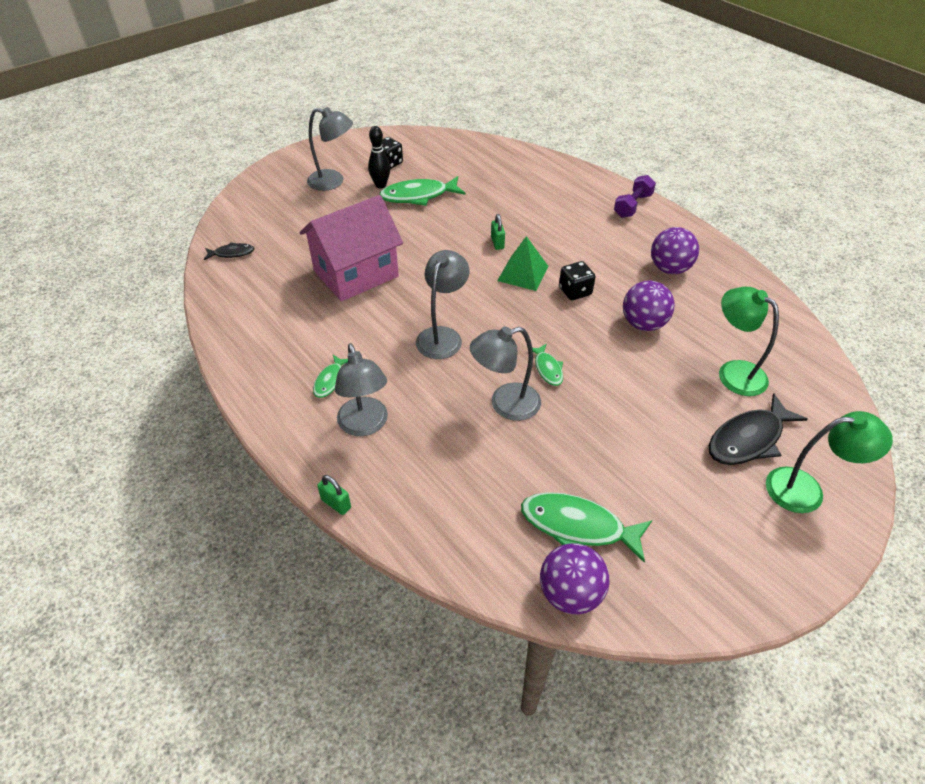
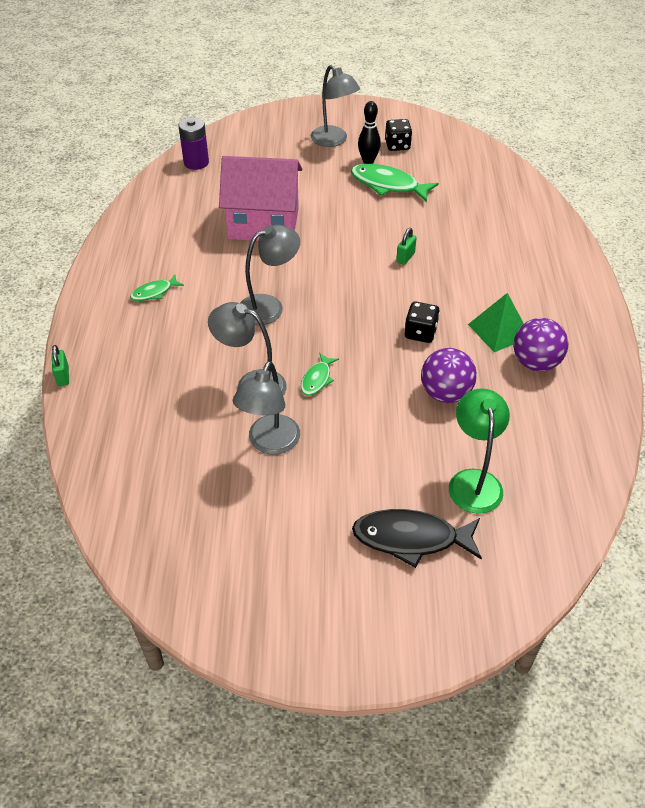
camera: 40 degrees right, 0 degrees up
(232, 253) = (196, 163): black fish -> purple battery
(365, 425) = (140, 337): grey lamp -> grey lamp (269, 443)
(523, 273) = (395, 294): green pyramid -> green pyramid (499, 330)
(570, 593) = (132, 539): purple ball -> none
(578, 526) = (193, 502): green fish -> none
(632, 206) = (577, 289): purple dumbbell -> none
(806, 490) = (406, 609): green lamp -> none

